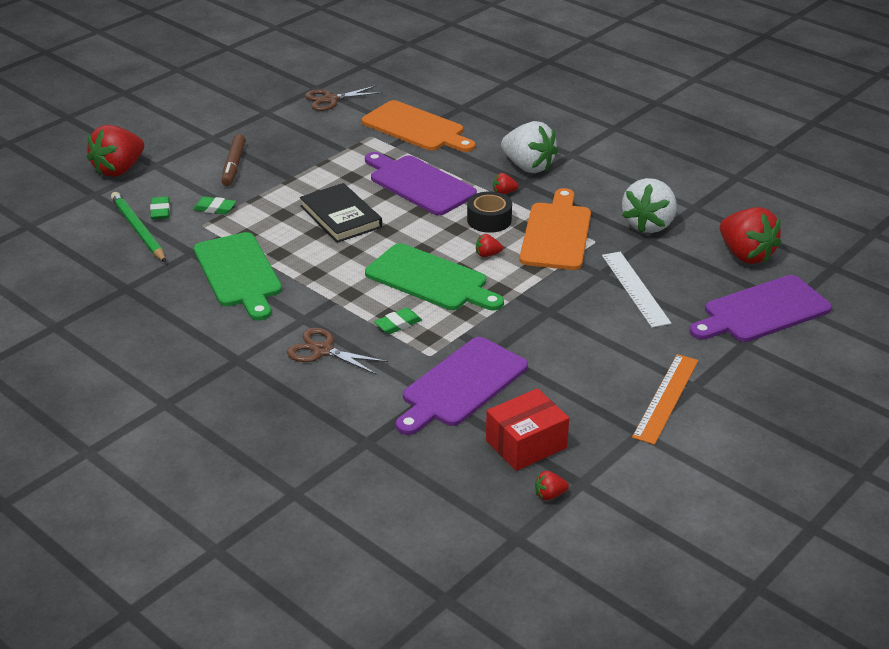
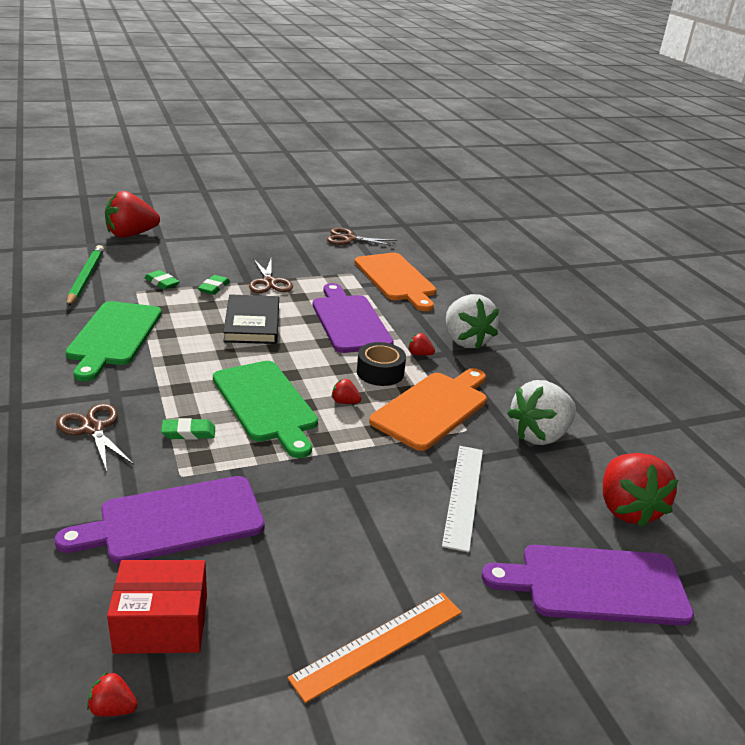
camera: 25 degrees right, 5 degrees down
(160, 211) = (120, 271): green eraser -> green eraser (214, 288)
(234, 165) = (217, 258): brown marker -> none
(310, 172) = (269, 282): none -> brown scissors

